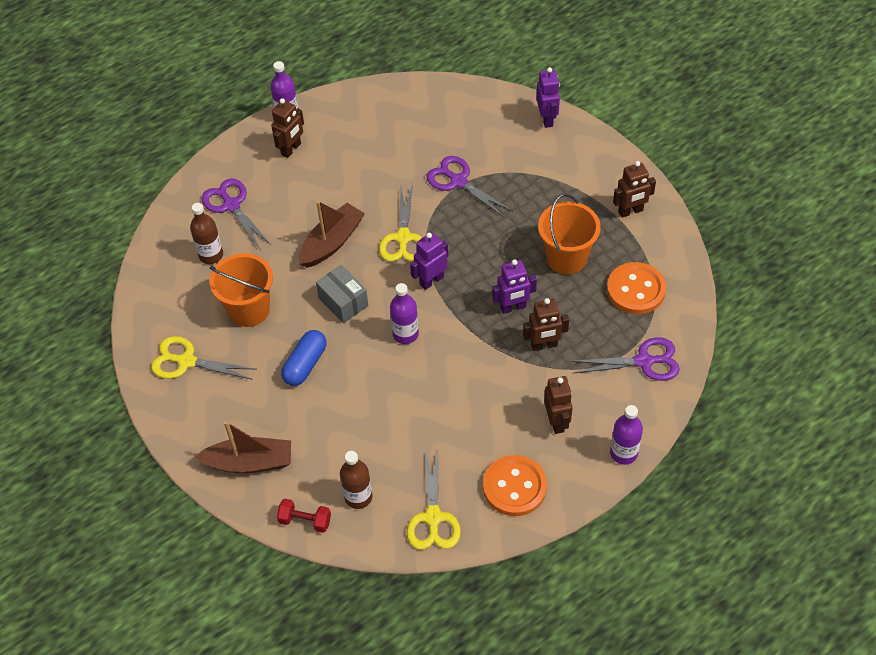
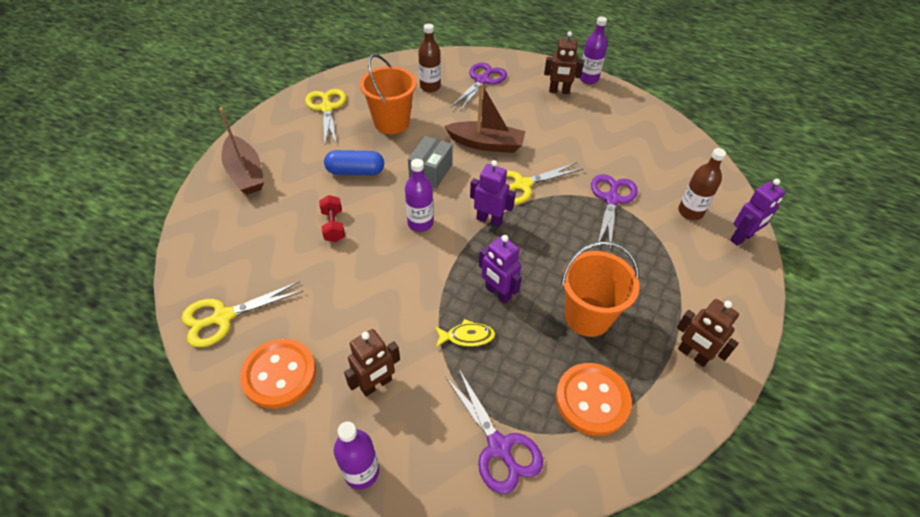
camera: 60 degrees right, 5 degrees down
(305, 520) = (197, 227): red dumbbell -> red dumbbell (333, 226)
(358, 497) = (231, 253): brown bottle -> brown bottle (690, 212)
(544, 345) = (467, 336): brown robot -> yellow fish

